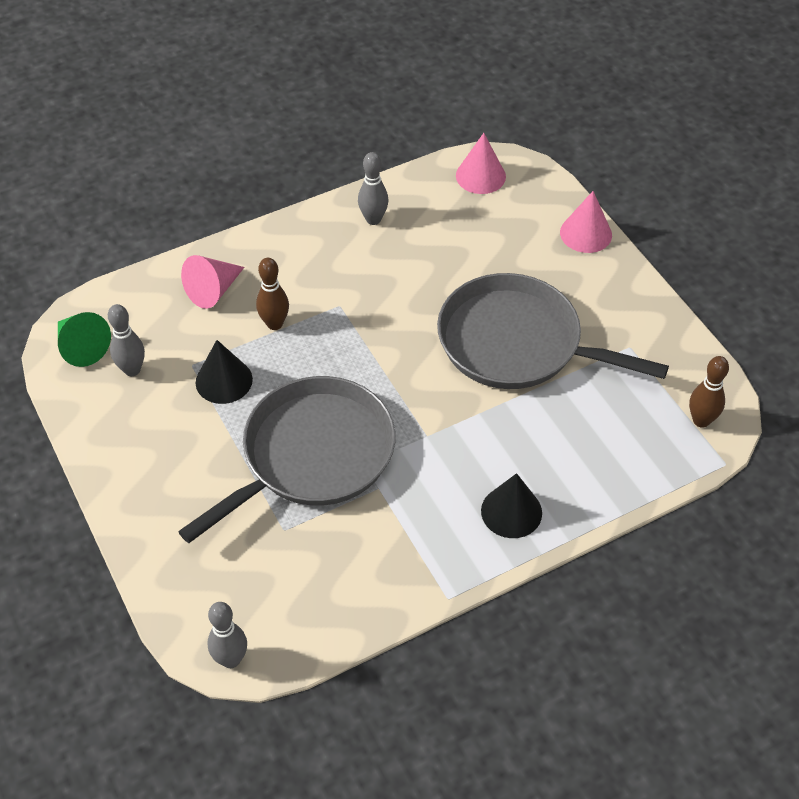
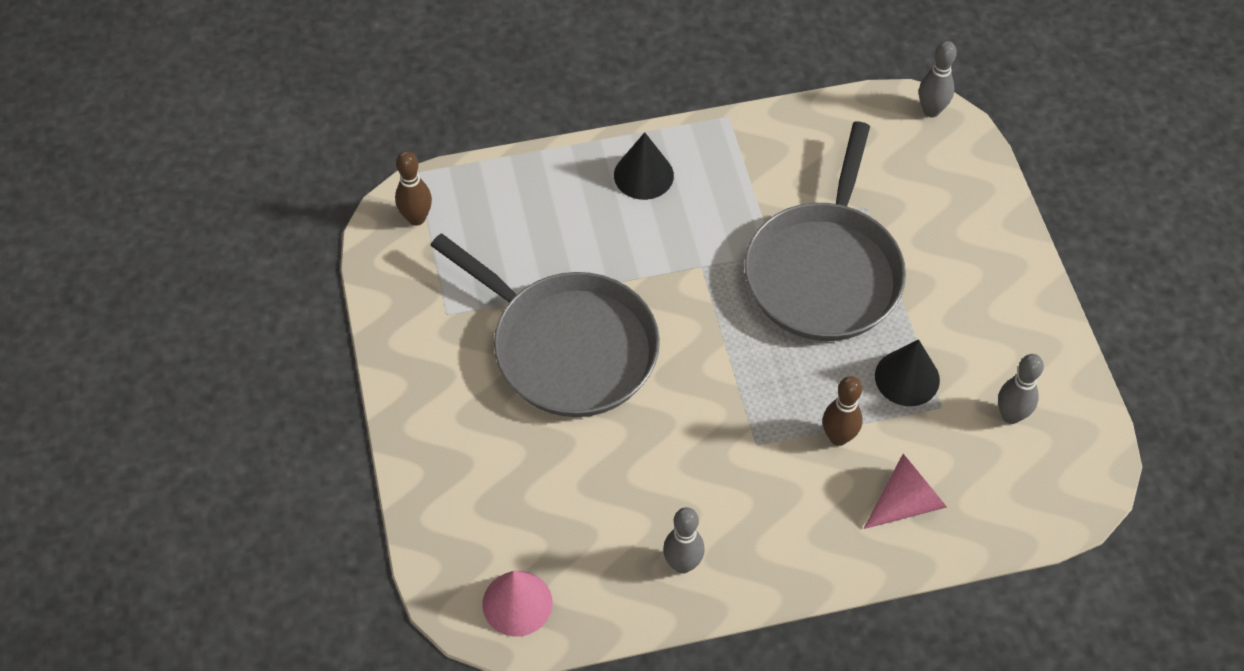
camera: 165 degrees left, 5 degrees up
(81, 347) = (1070, 460): green cone -> none
(312, 455) = (824, 272): grey pan -> grey pan turned 45 degrees counterclockwise
(586, 233) = (422, 475): pink cone -> none

